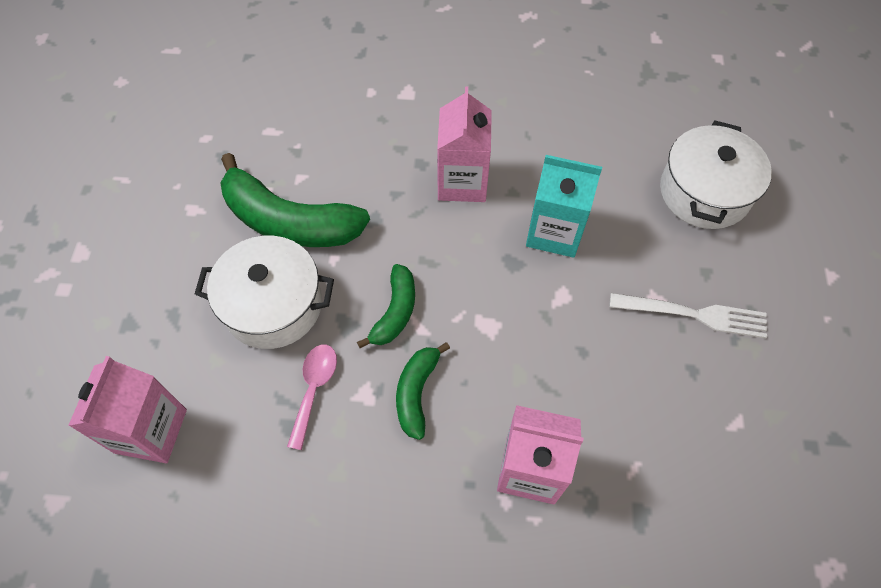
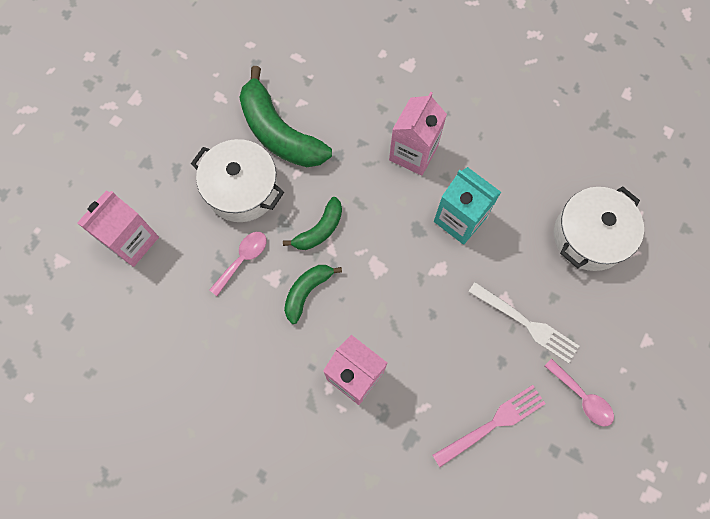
camera: 25 degrees right, 10 degrees up
(725, 449) = (492, 424): none -> pink fork
(803, 369) = (582, 397): none -> pink spoon

